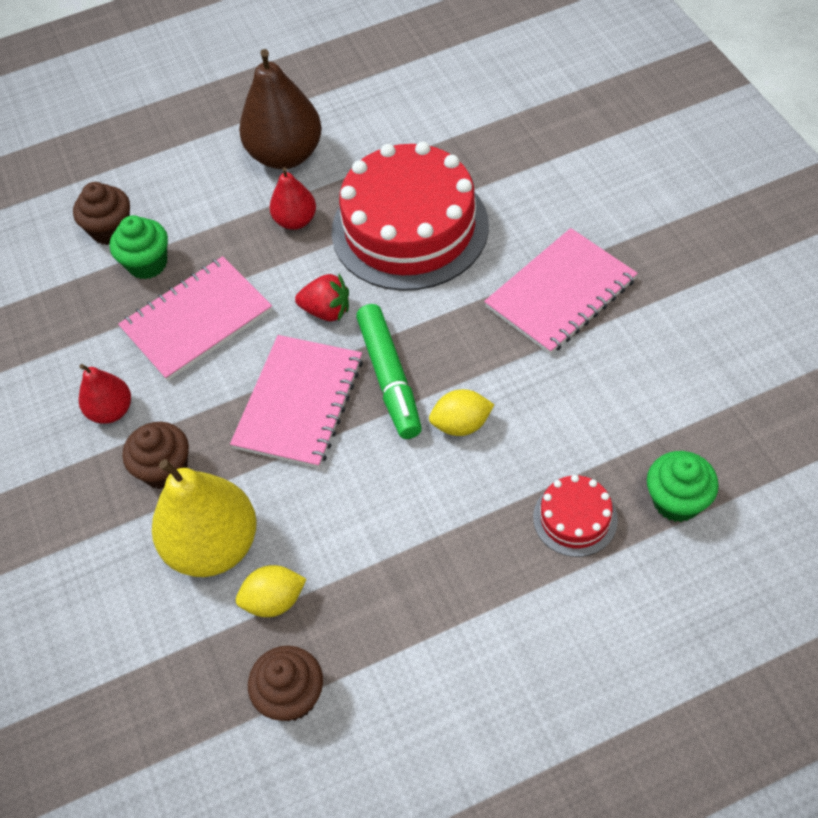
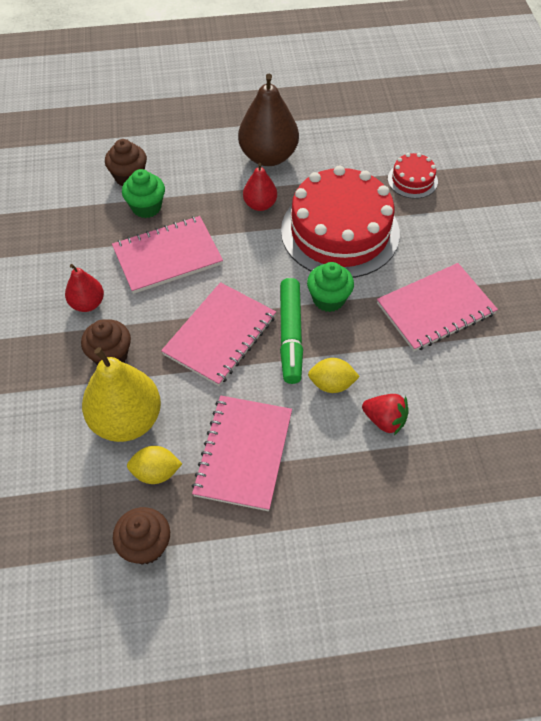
camera: 10 degrees right, 0 degrees up
(327, 311) = (261, 275): red strawberry -> red strawberry (384, 420)
(378, 543) = (244, 453): none -> pink notebook
(575, 518) = (393, 478): red cake -> red cake (412, 180)
(677, 501) = (474, 487): green cupcake -> green cupcake (328, 299)

